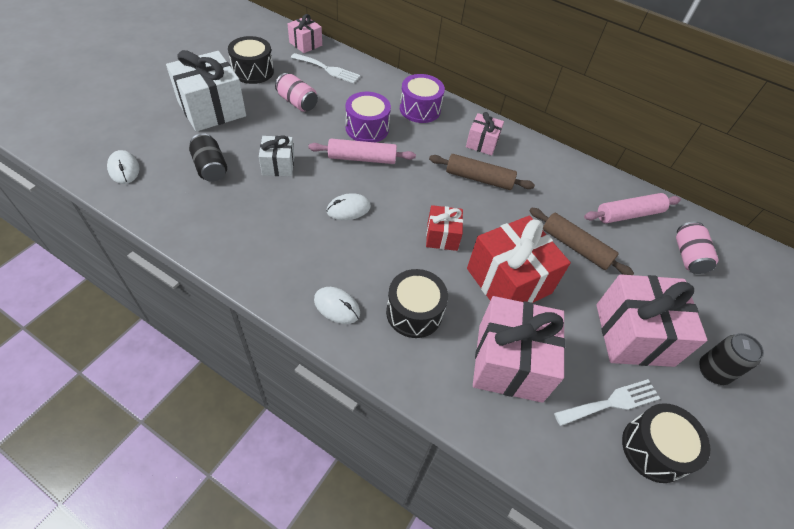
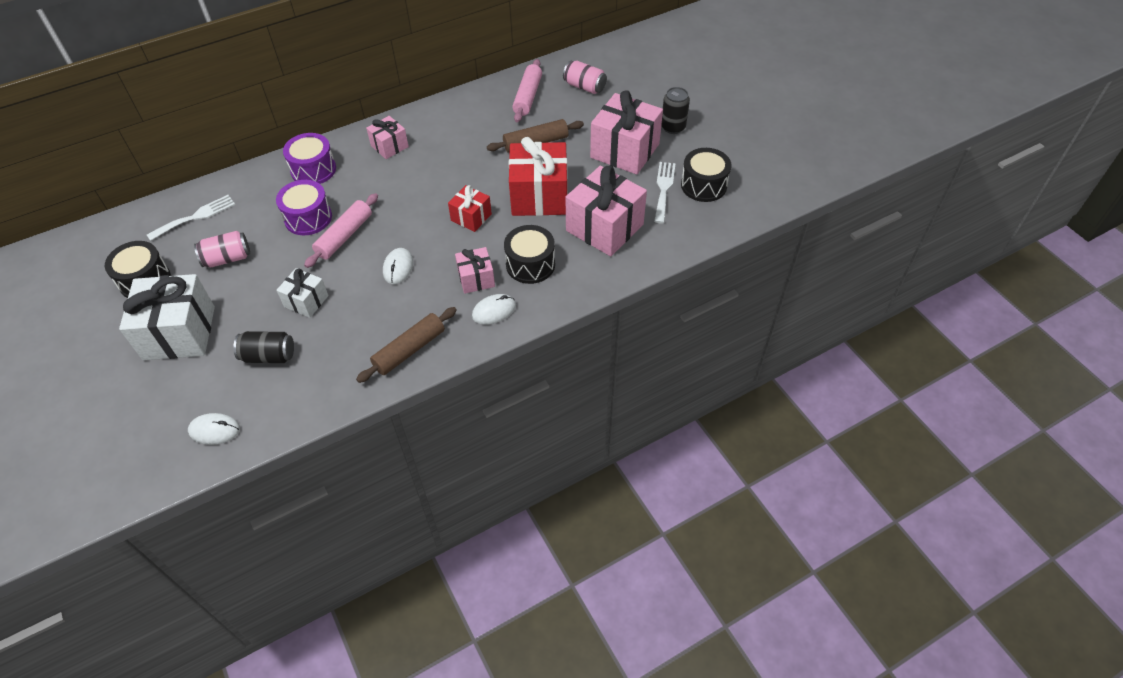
camera: 55 degrees left, 0 degrees up
(305, 44) = (136, 221): pink gift -> pink gift (476, 279)
(479, 179) = (428, 167): brown rolling pin -> brown rolling pin (409, 350)

